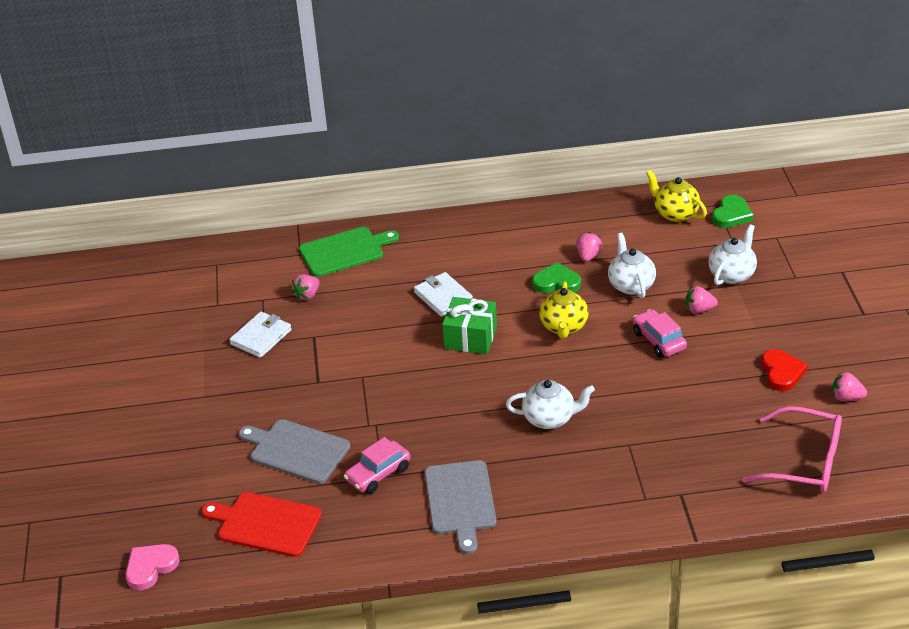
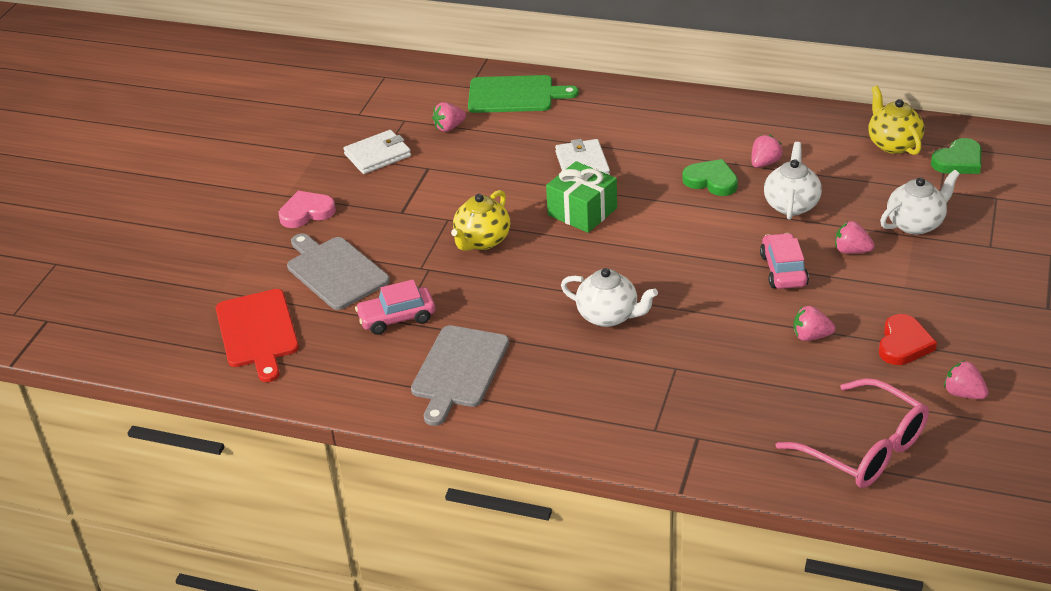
camera: 25 degrees right, 0 degrees up
(150, 567) = (127, 339): pink heart -> pink heart (306, 212)
(265, 524) = (257, 332): red cutting board -> red cutting board turned 150 degrees counterclockwise
(563, 327) = (688, 228): yellow teapot -> yellow teapot (482, 241)
(712, 387) = (811, 336): none -> pink strawberry

